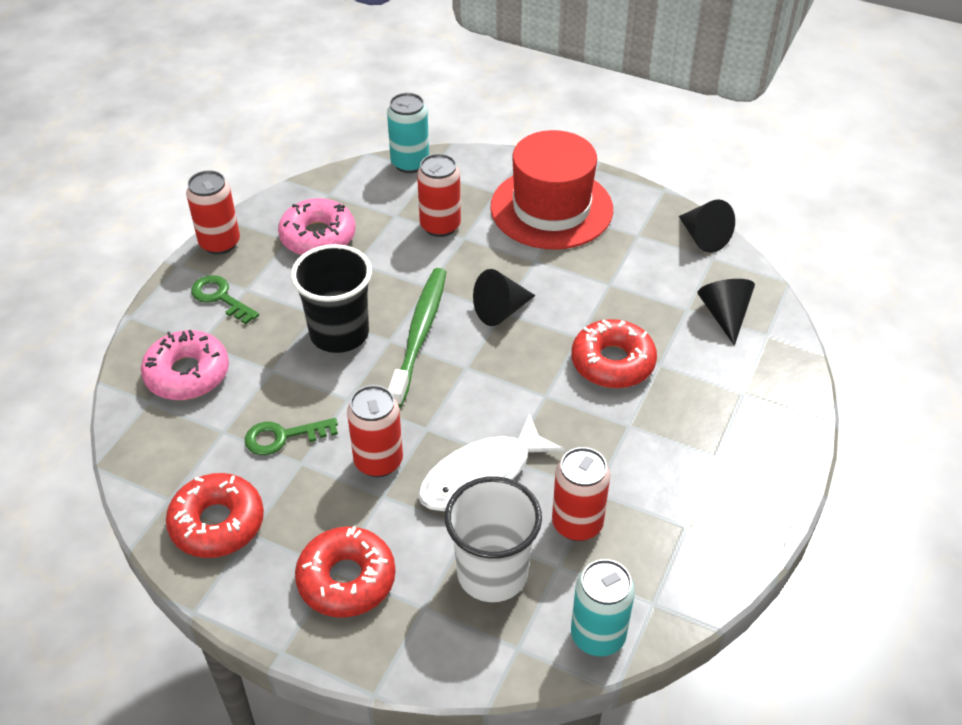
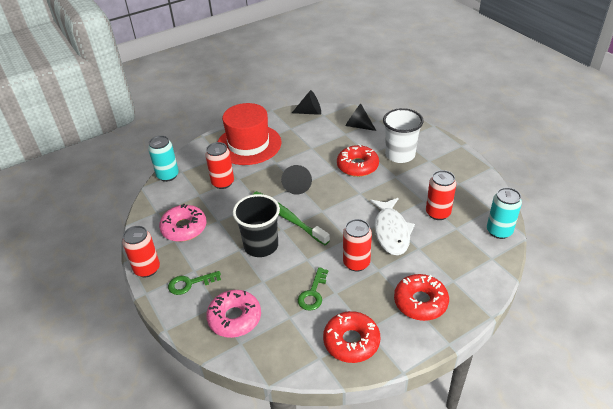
camera: 55 degrees left, 5 degrees down
(492, 573) = (448, 250): white cup -> white cup (400, 155)

